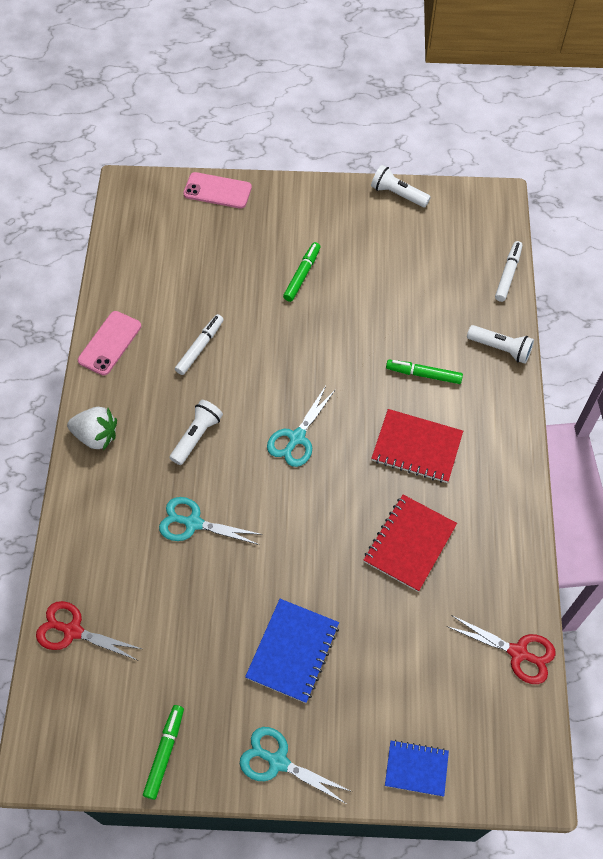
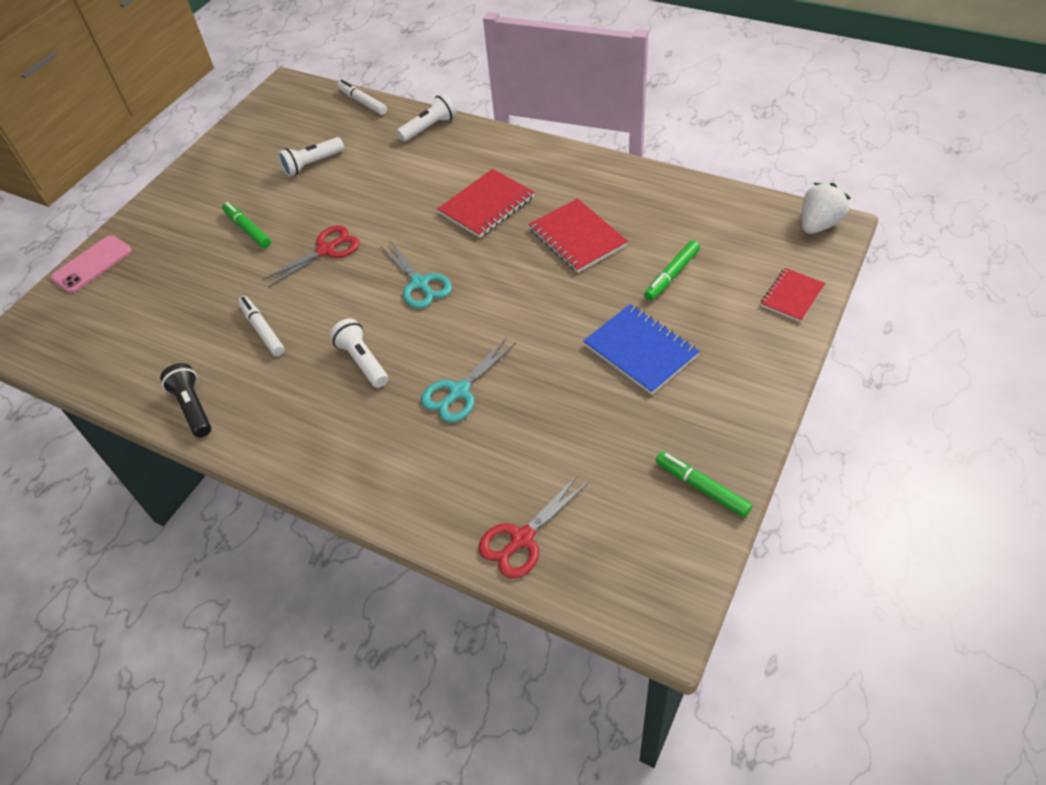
camera: 60 degrees left, 10 degrees down
(96, 436) = (298, 451): white strawberry -> white strawberry (818, 224)
(110, 343) = (193, 407): pink phone -> black flashlight
(278, 761) = (748, 394): turquoise scissors -> none
(397, 194) = (222, 142): white flashlight -> white flashlight (312, 164)
(416, 768) = (792, 296): blue notebook -> red notebook
(423, 374) = (418, 180): green marker -> green marker (671, 275)
(518, 653) = (714, 202): red scissors -> red scissors (326, 250)

